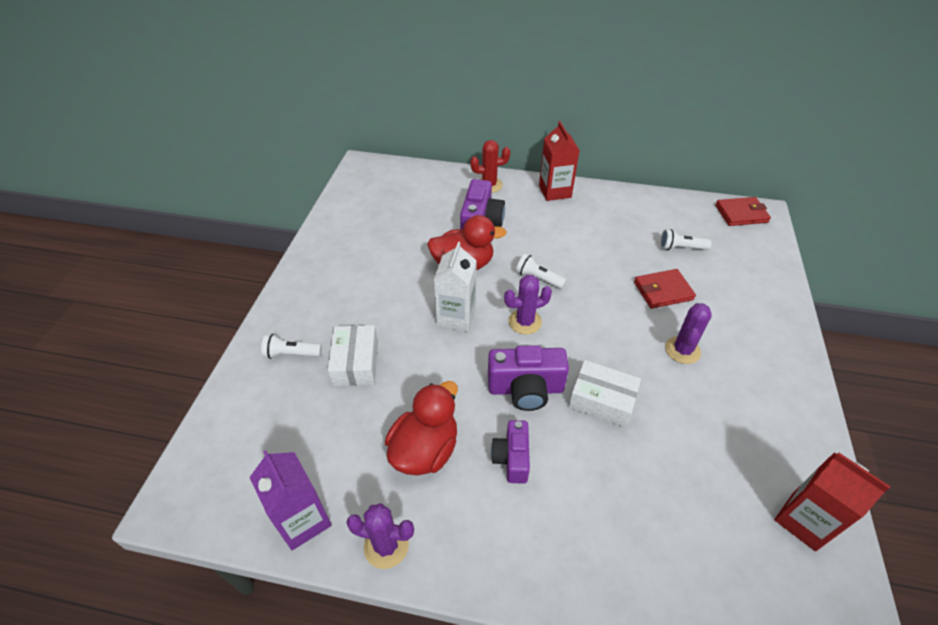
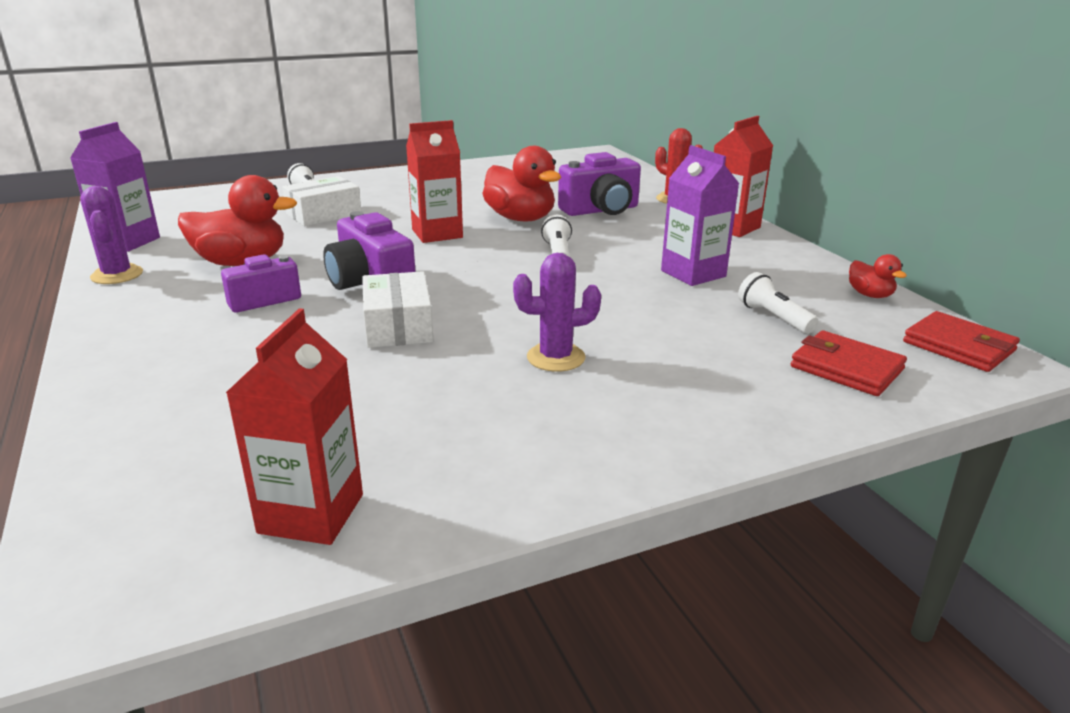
camera: 55 degrees right, 20 degrees down
(456, 317) = (437, 233): white carton -> red carton
(525, 322) = (475, 262): purple cactus -> none
(609, 243) = (693, 273): none -> purple carton
(663, 291) = (657, 323): red wallet -> red wallet (846, 368)
(675, 203) = (870, 295): none -> red duck

